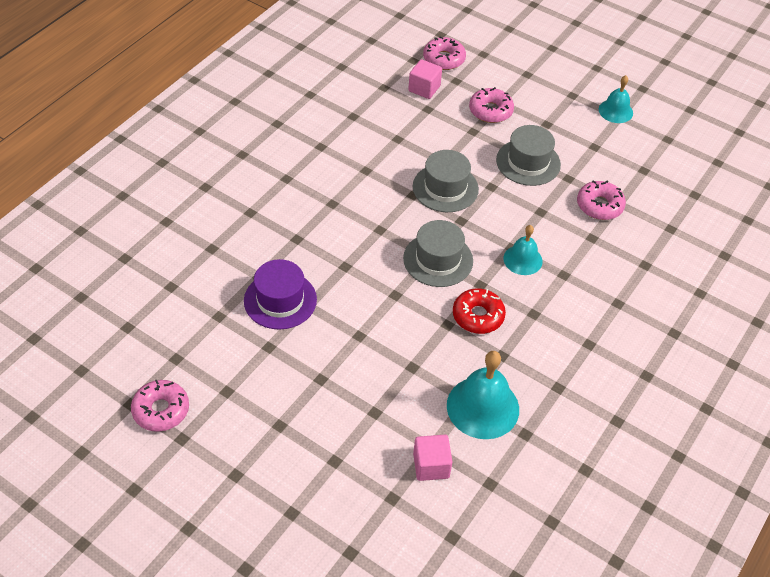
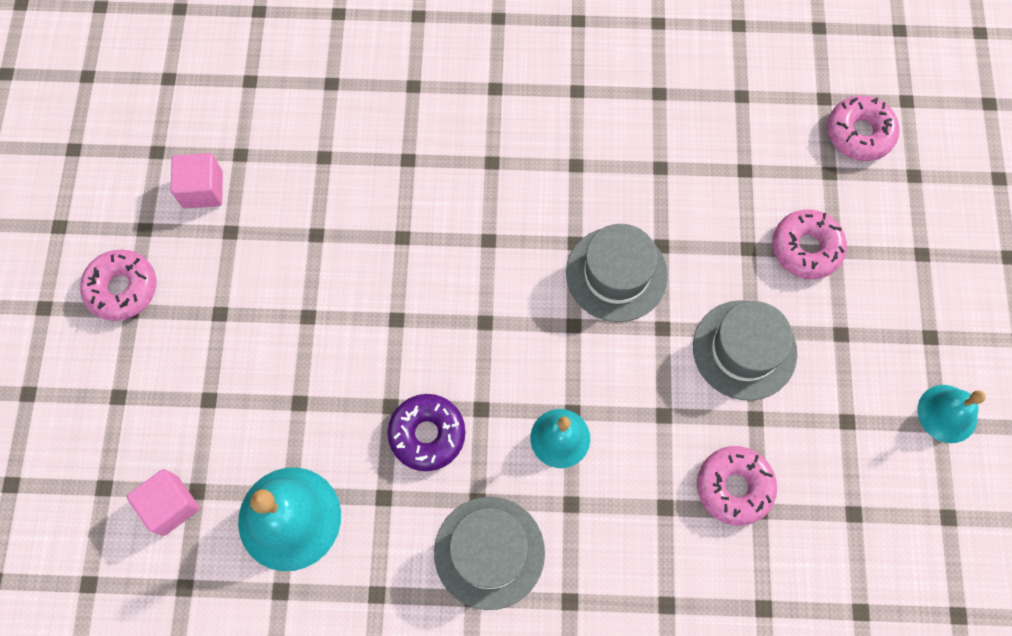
camera: 60 degrees right, 20 degrees up
(161, 410) = (82, 183): pink donut -> pink donut (122, 289)
(280, 300) = (304, 201): purple hat -> none
(424, 88) = (780, 143): pink cube -> pink cube (203, 190)
(438, 259) = (487, 335): grey hat -> grey hat (489, 552)
(478, 316) = (427, 434): red donut -> purple donut

